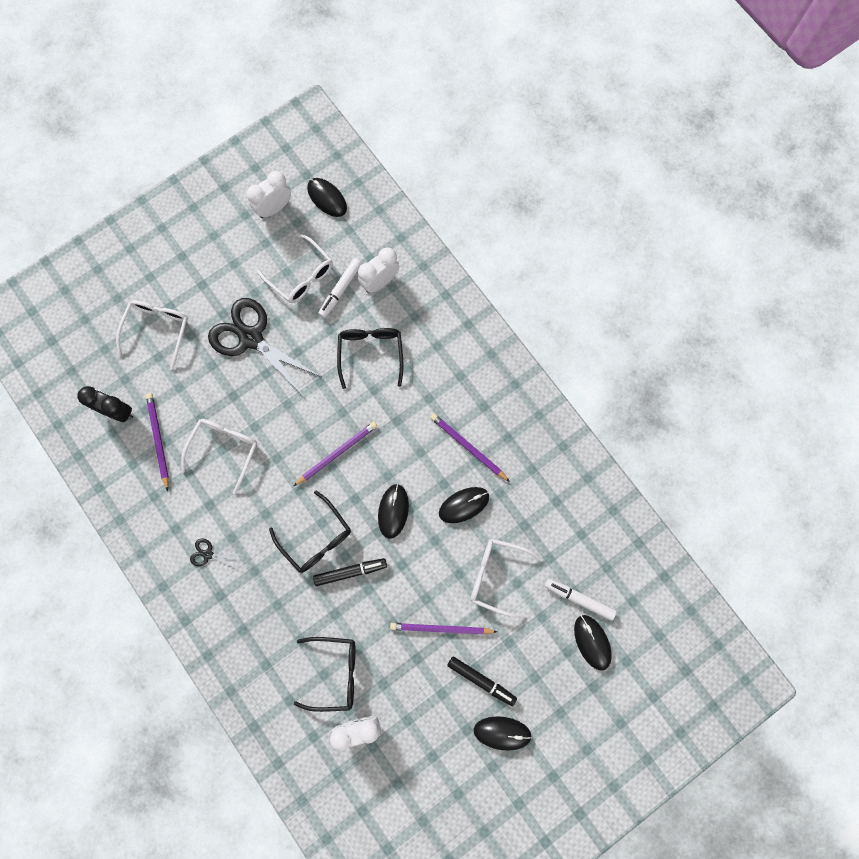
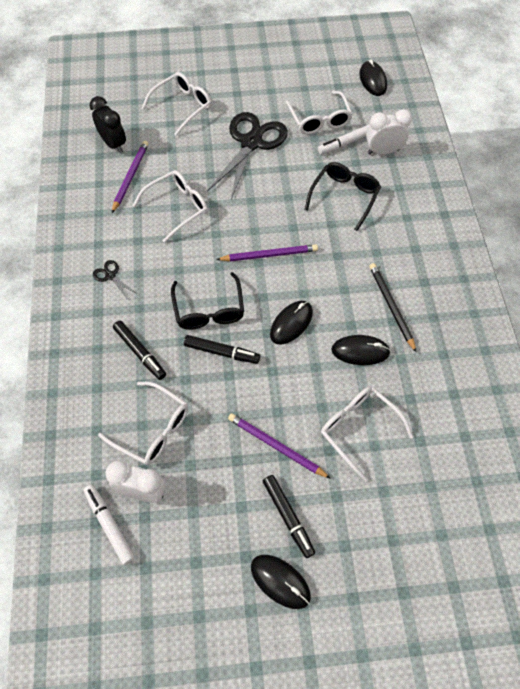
camera: 30 degrees right, 15 degrees down
(251, 338) = (251, 143): black scissors -> black scissors turned 45 degrees clockwise
(274, 208) = (326, 70): white clock -> none
(281, 612) = (140, 352): none -> black marker
(334, 672) = (152, 429): black glasses -> white glasses
(468, 447) = (391, 306): purple pencil -> black pencil
(579, 599) = (432, 495): white marker -> white marker (109, 525)
(592, 642) = (425, 545): black mouse -> none

